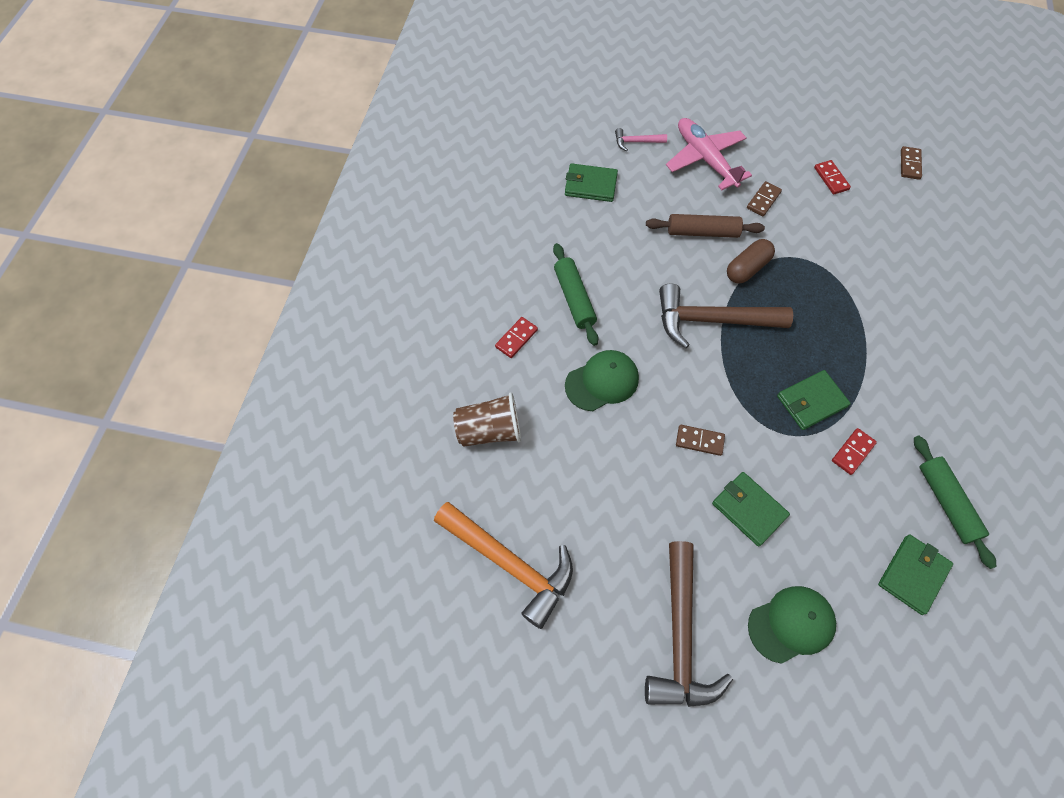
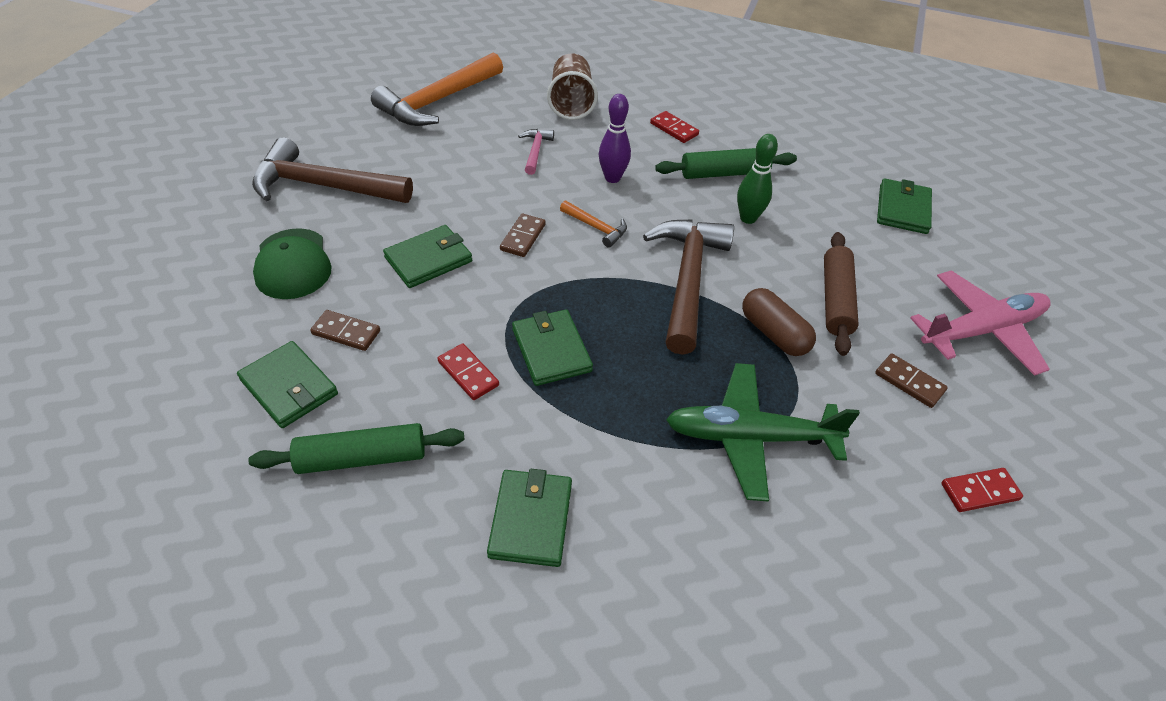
camera: 95 degrees right, 15 degrees down
(602, 382) = (612, 178): green cap -> purple bowling pin
(629, 282) = (748, 218): none -> green bowling pin
(636, 142) = (995, 263): pink hammer -> pink hammer (535, 151)
(671, 387) = (596, 227): none -> orange hammer
(838, 282) = (750, 437): none -> green plane
(910, 164) = (1056, 650): brown domino -> brown domino (346, 332)
(944, 393) = (531, 519): none -> green wallet

